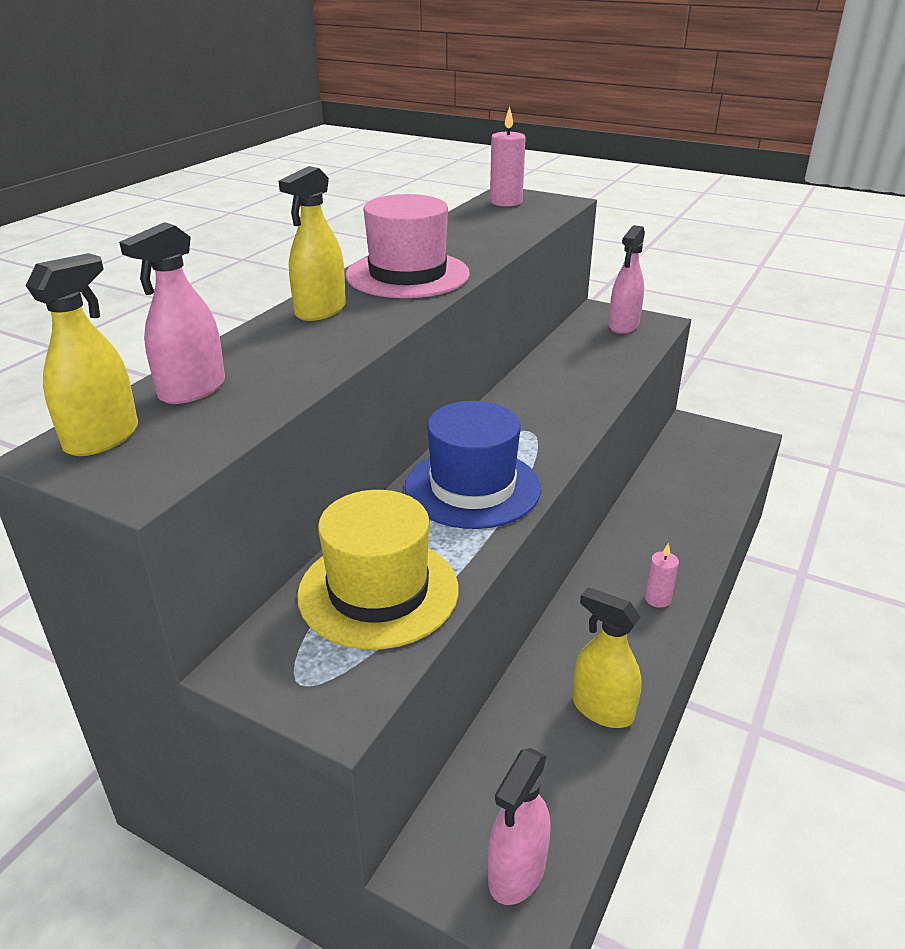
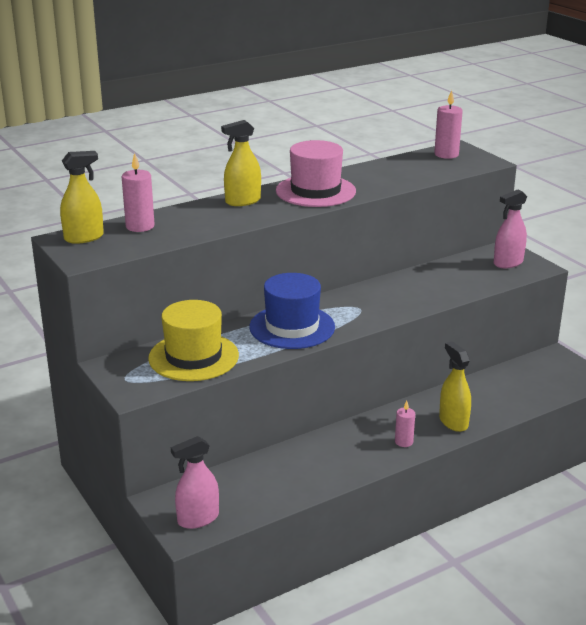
camera: 30 degrees right, 5 degrees down
(192, 390) = (140, 226): pink spray bottle -> pink candle
(602, 709) = (310, 478): yellow spray bottle -> yellow spray bottle (453, 422)

